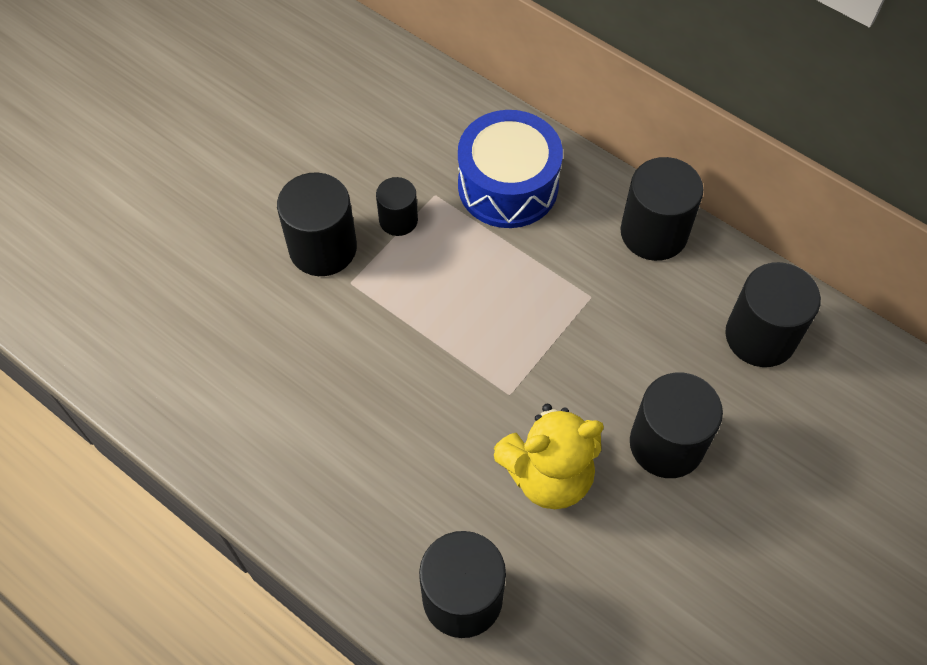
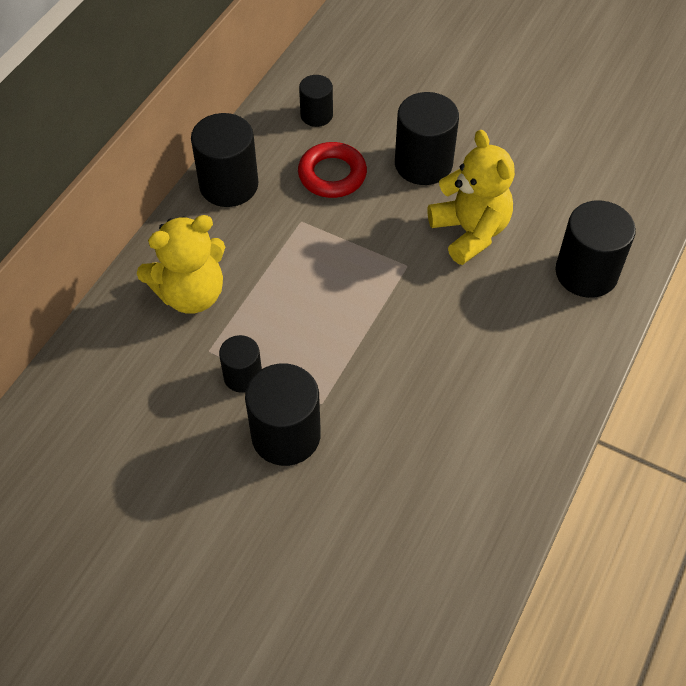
camera: 100 degrees left, 5 degrees down
(508, 186) = (191, 294): blue drum -> yellow teddy bear
(658, 338) = (332, 175): none -> red ring
(760, 336) = (316, 115): black cylinder -> black cylinder, size x0.58

